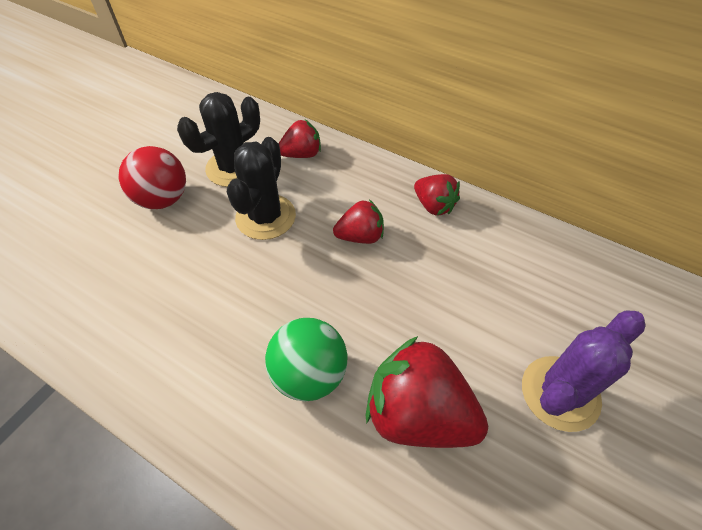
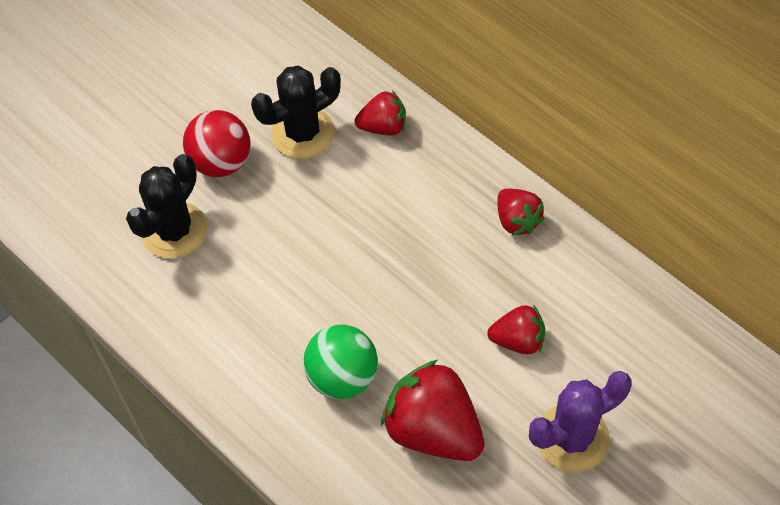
camera: 15 degrees right, 5 degrees up
(266, 217) = (328, 203): black cactus -> black cactus (174, 230)
(360, 236) = (425, 244): red strawberry -> red strawberry (518, 340)

